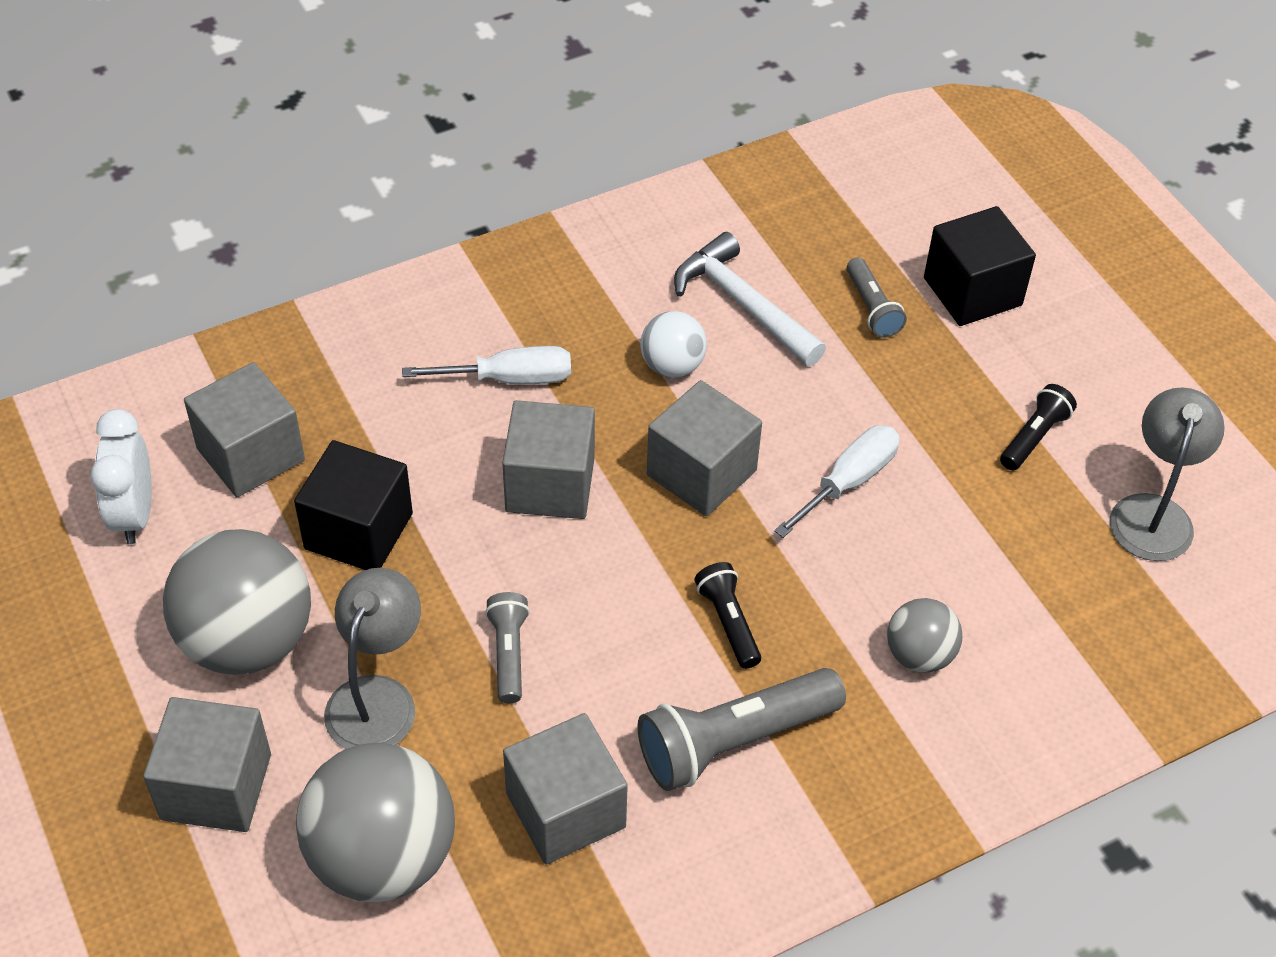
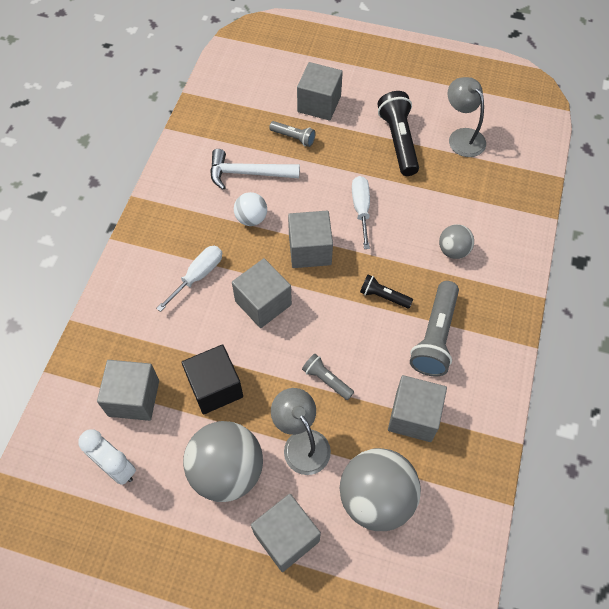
camera: 45 degrees left, 10 degrees up
(972, 291) = (319, 104): black cube -> grey cube
(1034, 437) = (398, 141): black flashlight -> black flashlight, size x1.84

